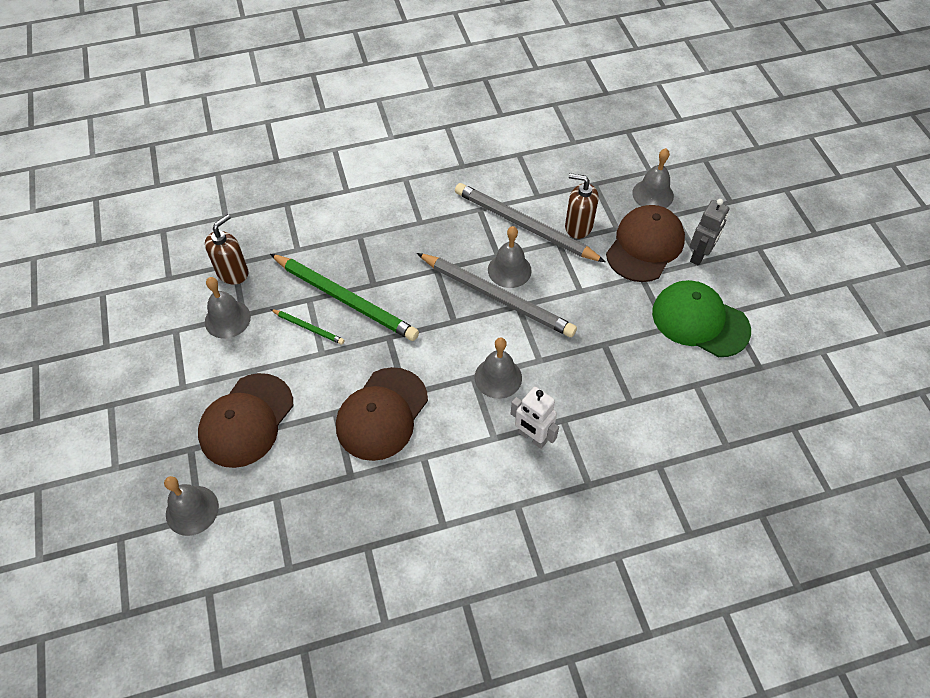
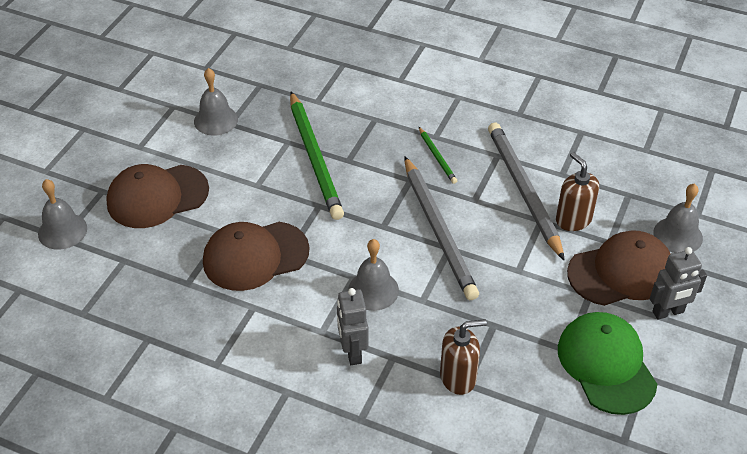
camera: 40 degrees right, 10 degrees down
(233, 272) = (253, 90): brown soap dispenser -> brown soap dispenser (458, 377)
(308, 327) = (266, 161): green pencil -> green pencil (437, 157)
(509, 270) = (472, 216): grey bell -> none
(532, 437) = (352, 352): white robot -> grey robot

